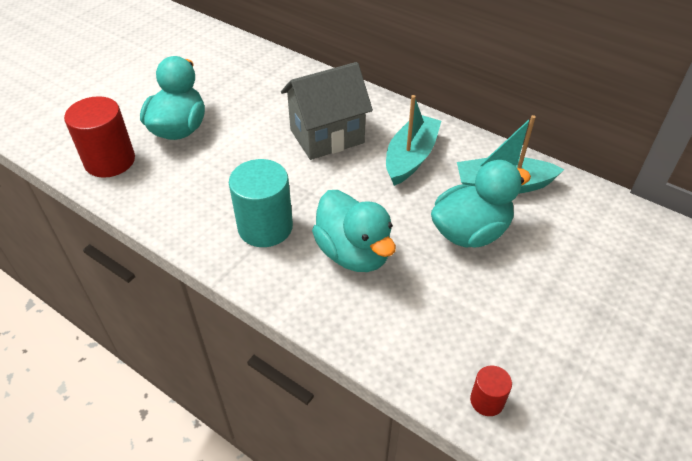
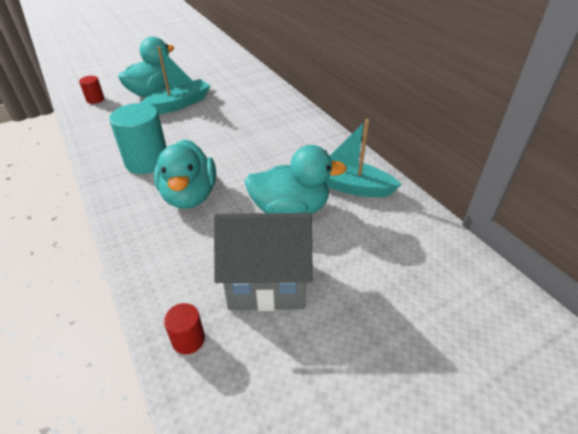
camera: 25 degrees right, 5 degrees down
(110, 161) = (95, 99): red cylinder -> red cylinder, size x0.49
(327, 136) = (242, 119): grey house -> grey house (267, 283)
(411, 157) = (290, 148): turquoise boat -> turquoise boat (178, 104)

